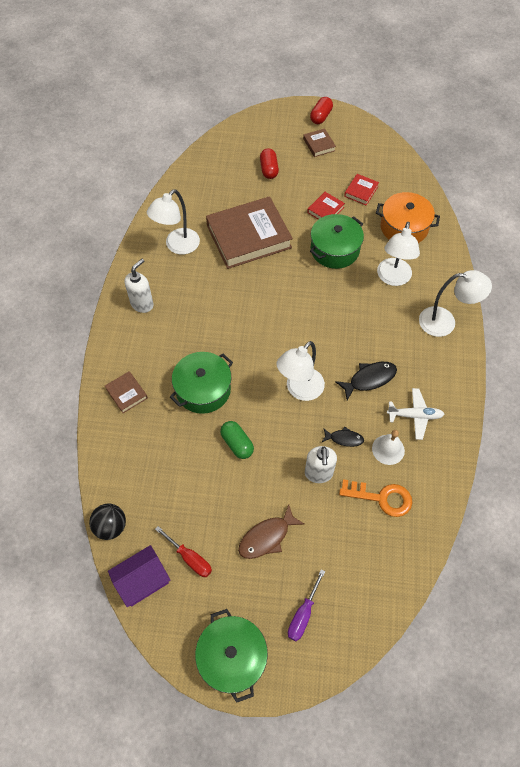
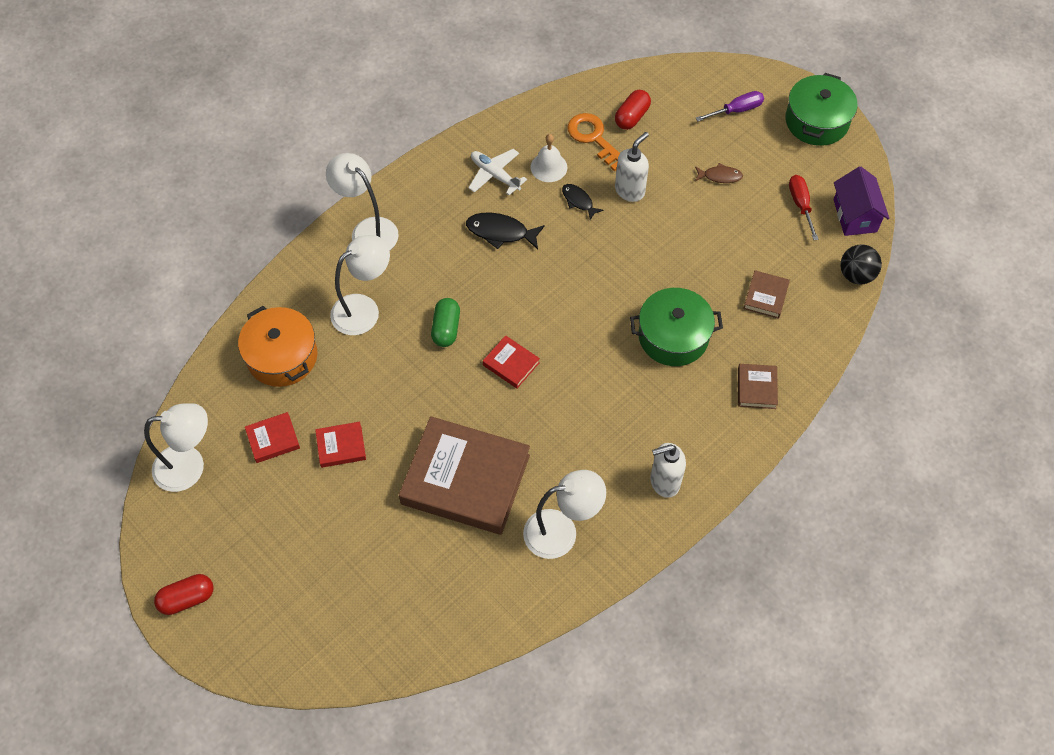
camera: 140 degrees left, 0 degrees up
(142, 581) = (855, 215): purple house -> purple house turned 75 degrees clockwise
(237, 444) = (682, 264): green capsule -> green capsule (446, 328)
(267, 537) = (720, 176): brown fish -> brown fish, size x0.63
(269, 169) = (345, 562): red capsule -> red capsule (632, 117)
(283, 306) = (511, 364): none -> red book
(300, 390) = (577, 269): white lamp -> white lamp (190, 466)
(319, 145) = (242, 551): brown book -> brown book (765, 296)
(334, 249) = (387, 387): green pot -> none

